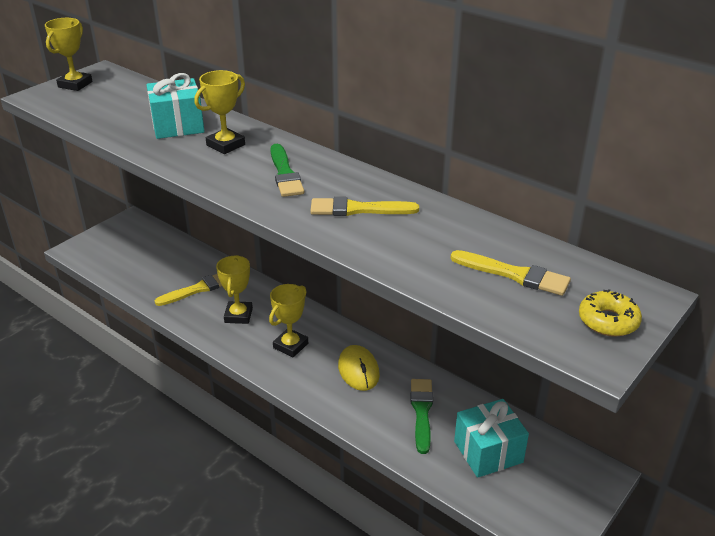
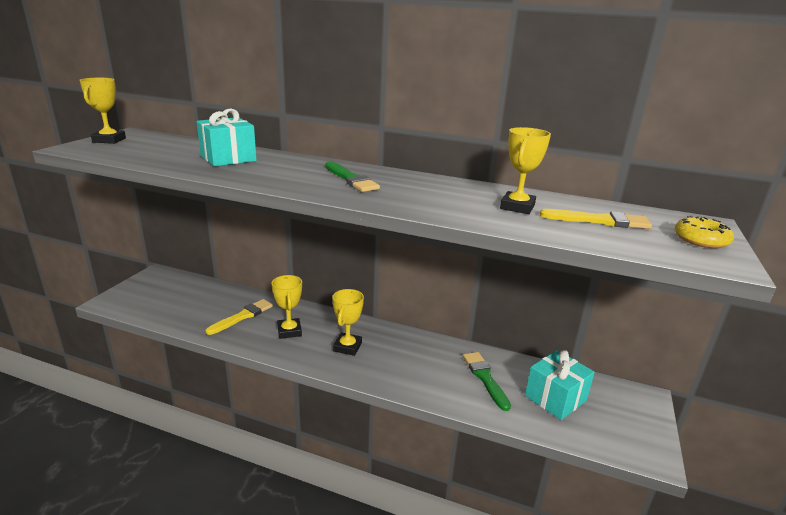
camera: 20 degrees left, 10 degrees down
(225, 145) = (282, 166): yellow trophy -> yellow trophy (517, 207)
(358, 209) = (434, 194): yellow brush -> none
(358, 370) = (415, 356): yellow mouse -> none

